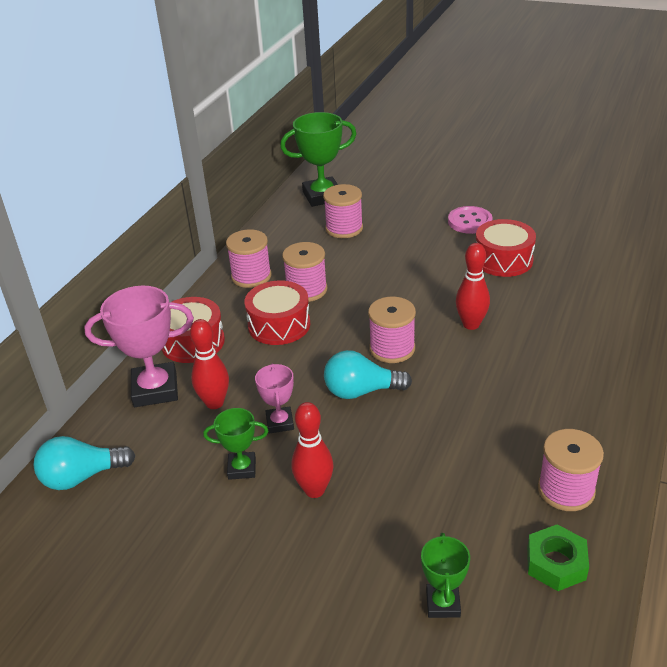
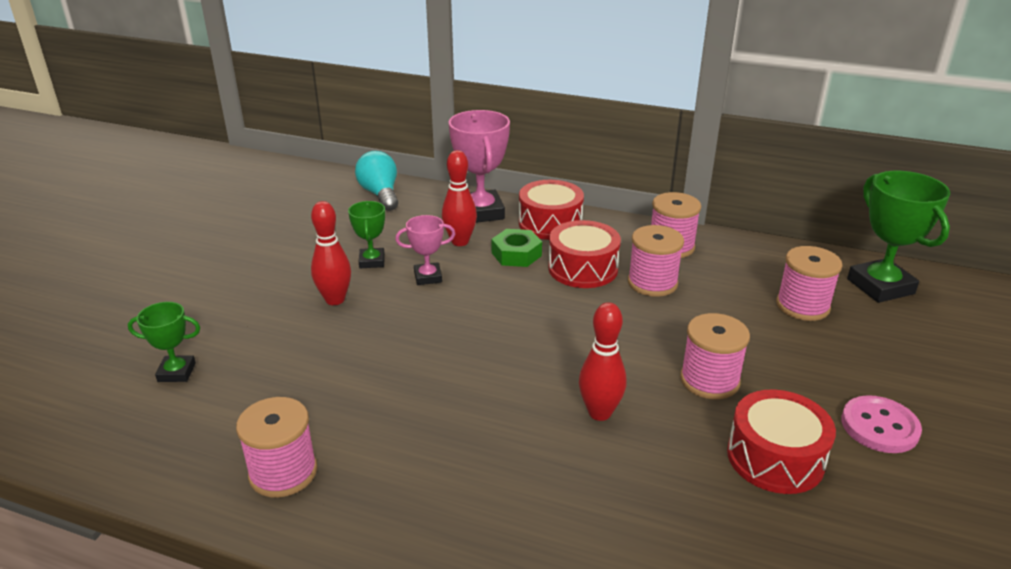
camera: 85 degrees right, 5 degrees down
(361, 391) = (470, 324): turquoise light bulb -> none
(392, 349) = (544, 345): pink spool -> pink spool (709, 380)
(556, 563) = (186, 452): green nut -> green nut (516, 254)

